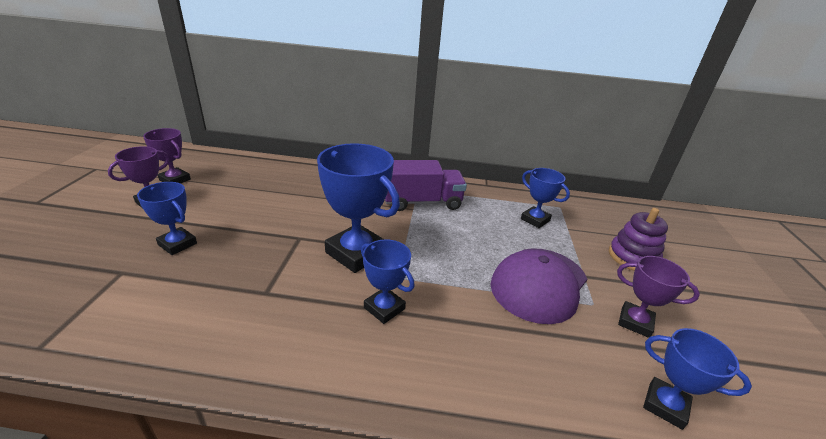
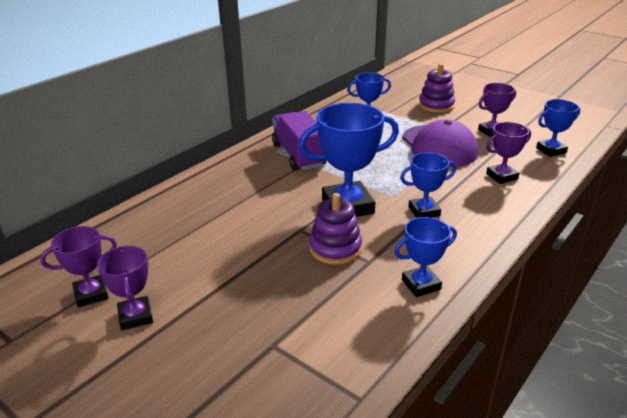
camera: 55 degrees left, 0 degrees up
(177, 244) = (249, 304): blue trophy -> blue trophy (421, 284)
(278, 266) = (335, 248): none -> purple stacking toy
(422, 202) = (299, 155): purple truck -> purple truck turned 45 degrees counterclockwise
(526, 361) = (501, 176): none -> purple trophy

